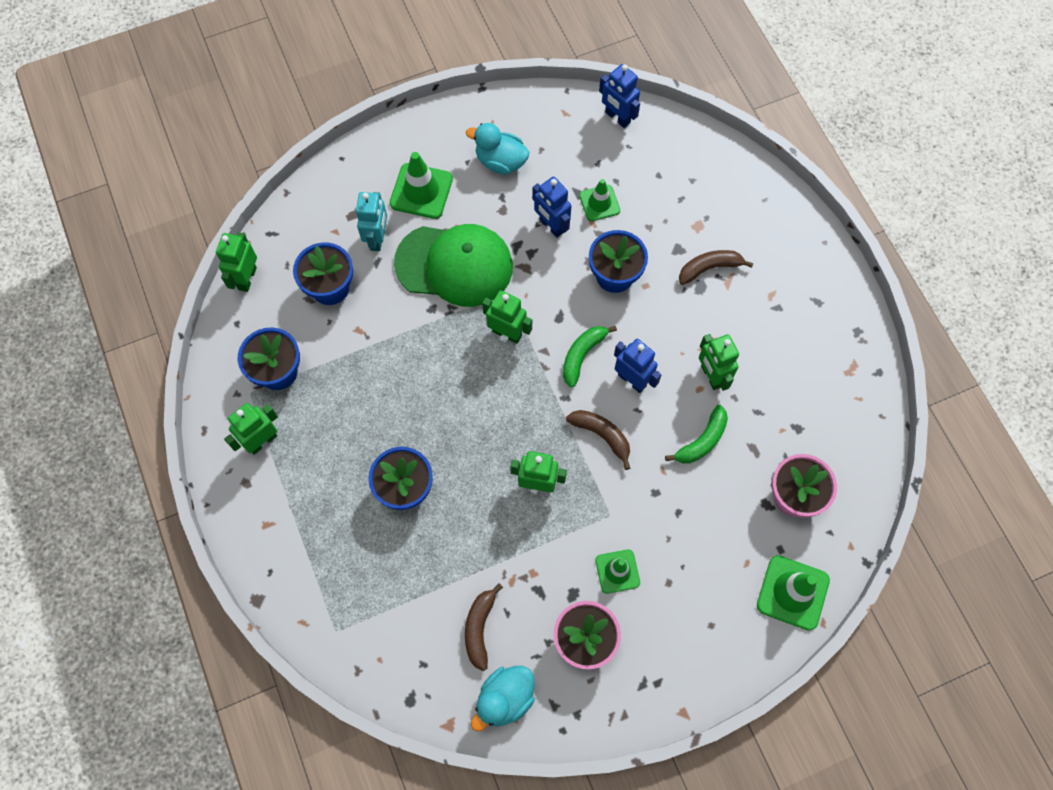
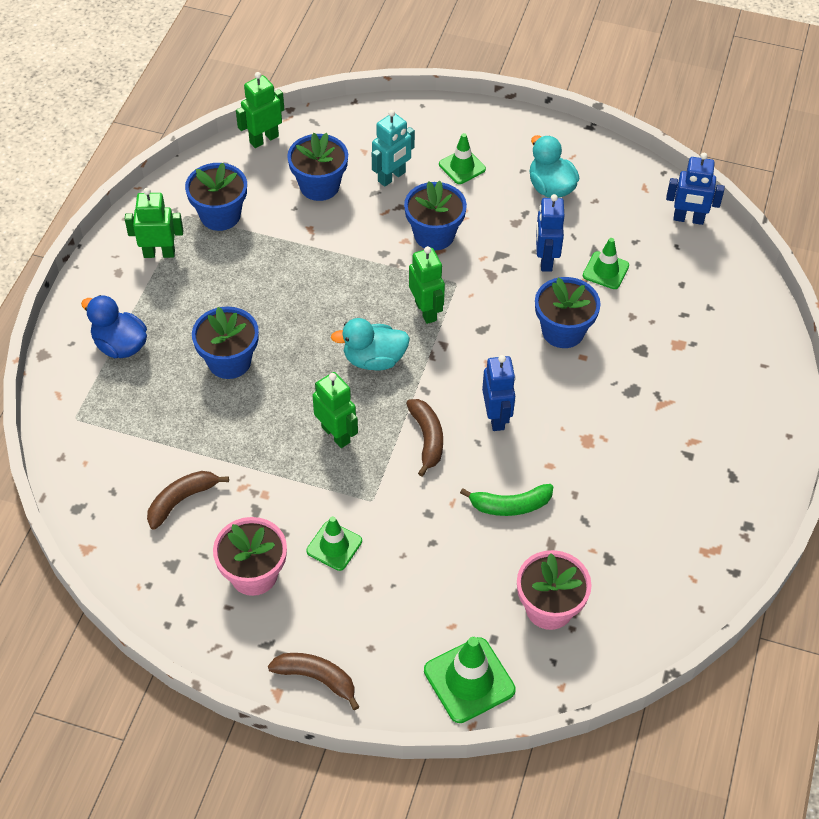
camera: 40 degrees right, 15 degrees down
(310, 543) = (120, 345): none -> blue duck
(421, 191) = (462, 167): green traffic cone -> green traffic cone, size x0.64
(454, 265) = (434, 235): green cap -> blue flower pot
(505, 699) = (147, 565): turquoise duck -> turquoise duck (374, 359)
(582, 355) = (472, 369): green banana -> none
(617, 118) = (688, 219): blue robot -> blue robot turned 75 degrees counterclockwise
(709, 268) = (655, 382): brown banana -> brown banana (316, 678)
(711, 376) = (570, 463): green robot -> none

